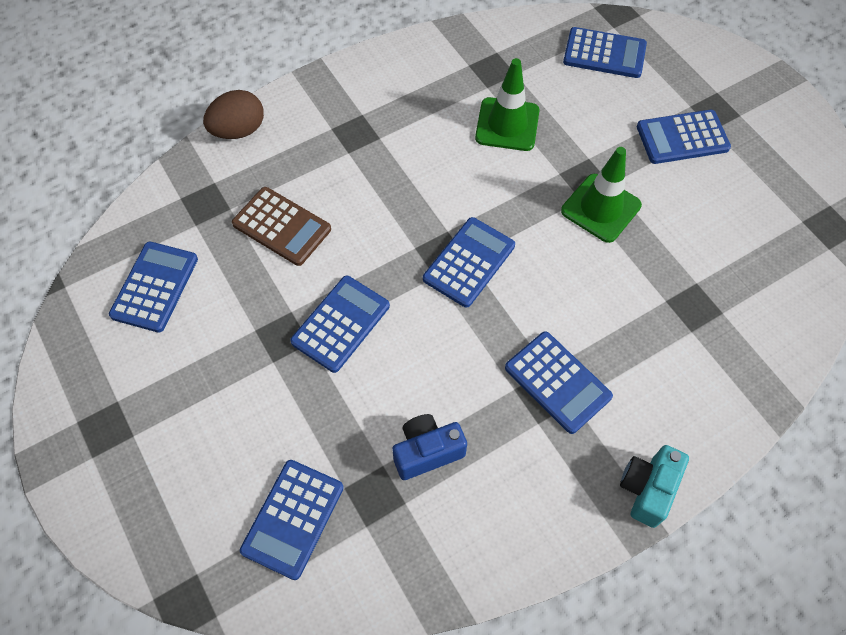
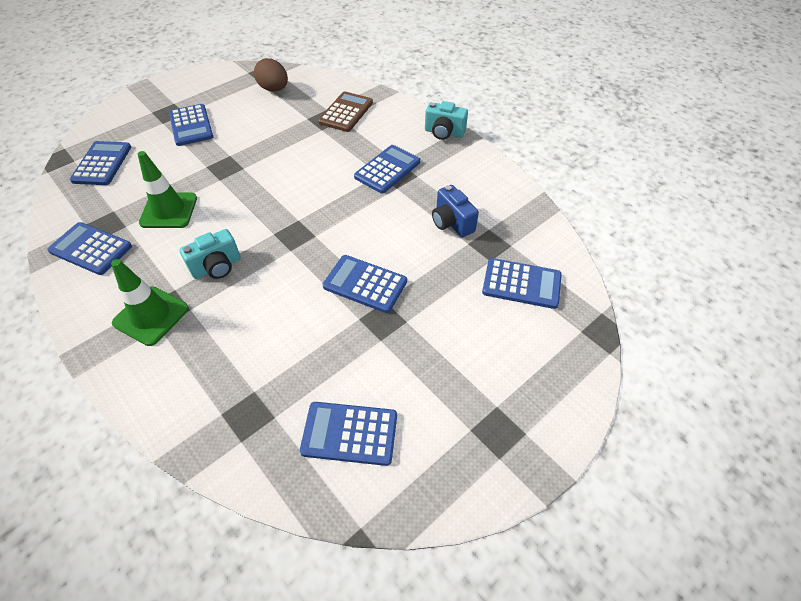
camera: 100 degrees left, 10 degrees down
(239, 130) = (153, 408): brown egg -> brown egg (274, 89)
(282, 226) = (274, 343): brown calculator -> brown calculator (346, 112)
(403, 174) = (217, 267): none -> turquoise camera
(469, 262) = (301, 219): blue calculator -> blue calculator (90, 249)
(601, 208) = (251, 158): green traffic cone -> green traffic cone (151, 316)

